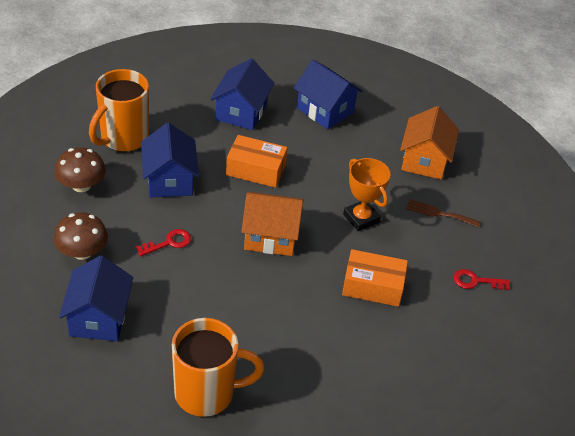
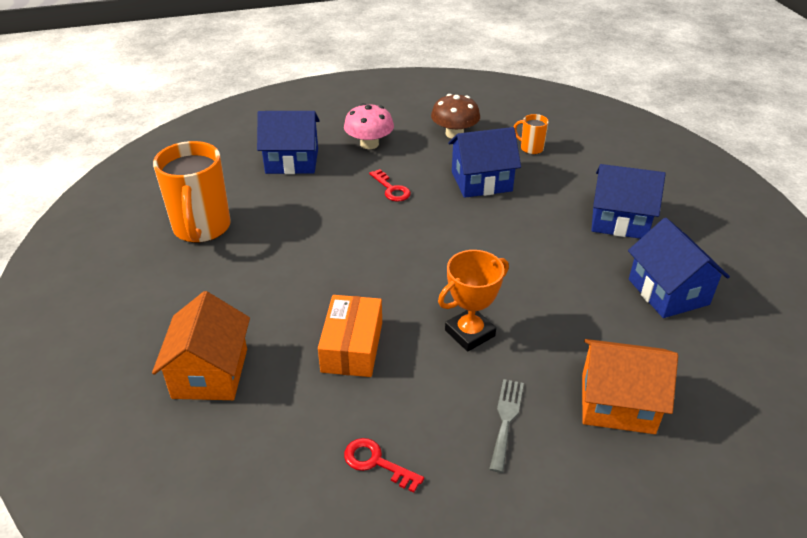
camera: 90 degrees right, 5 degrees down
(82, 252) = (369, 144): brown mushroom -> pink mushroom
(123, 138) = (531, 148): orange mug -> orange mug, size x0.46
(256, 170) = (523, 238): orange box -> none
(270, 236) = (417, 256): orange house -> orange house (210, 373)
(325, 110) = (668, 292): blue house -> blue house turned 60 degrees counterclockwise
(439, 213) = (506, 419): brown fork -> grey fork
(476, 281) = (376, 462): red key -> red key turned 60 degrees counterclockwise

